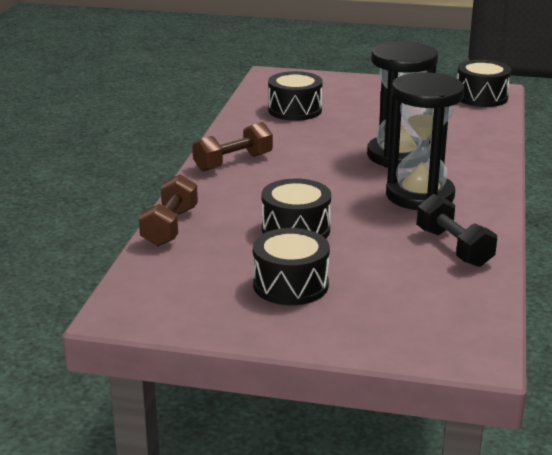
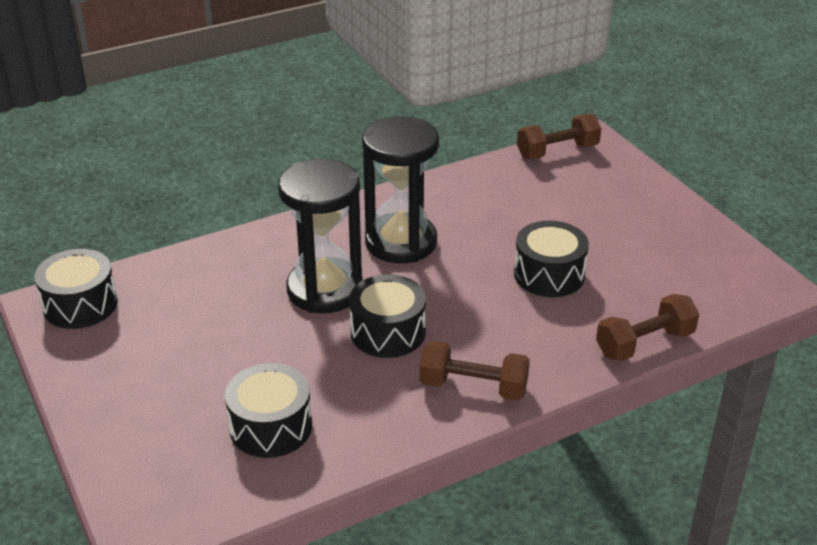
camera: 130 degrees left, 10 degrees up
(290, 285) = (627, 236): black drum -> black drum (388, 332)
(453, 247) = (471, 194): black dumbbell -> none
(478, 323) = (557, 151): none -> brown dumbbell

